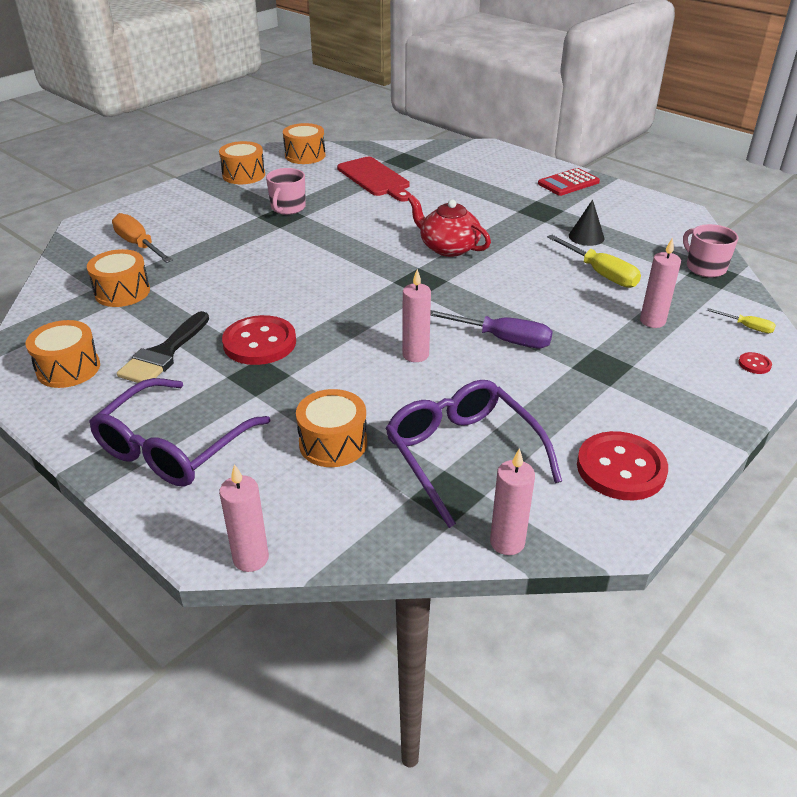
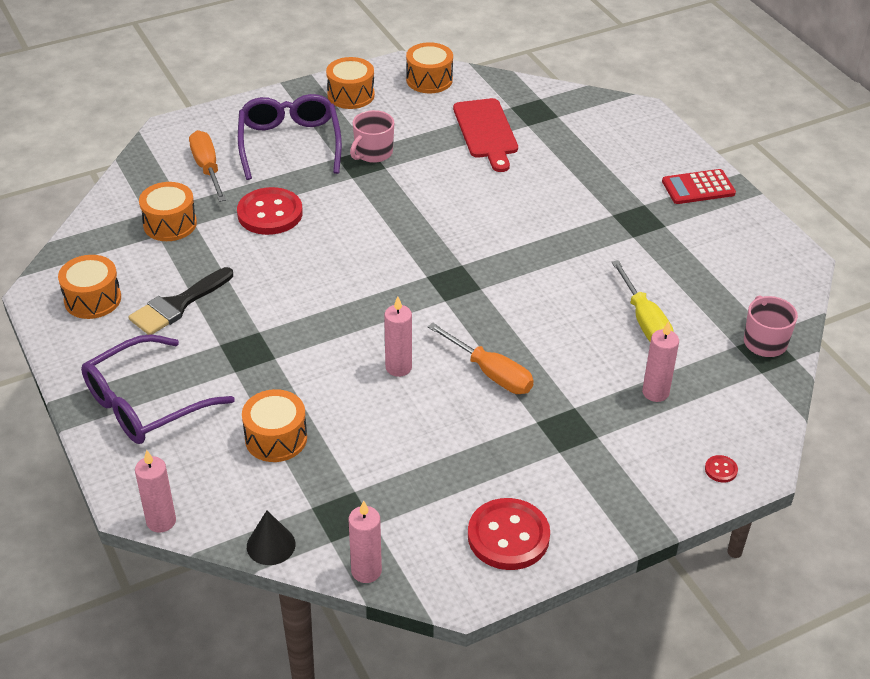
camera: 20 degrees right, 5 degrees up
(259, 343) = (265, 315): red button -> red button (270, 213)
(448, 247) = (507, 247): red teapot -> none
(463, 455) = (379, 483): purple glasses -> purple glasses (289, 144)
(502, 339) = (491, 373): purple screwdriver -> orange screwdriver
(586, 237) = (664, 269): black cone -> black cone (271, 545)
(747, 327) = (749, 426): yellow screwdriver -> none

